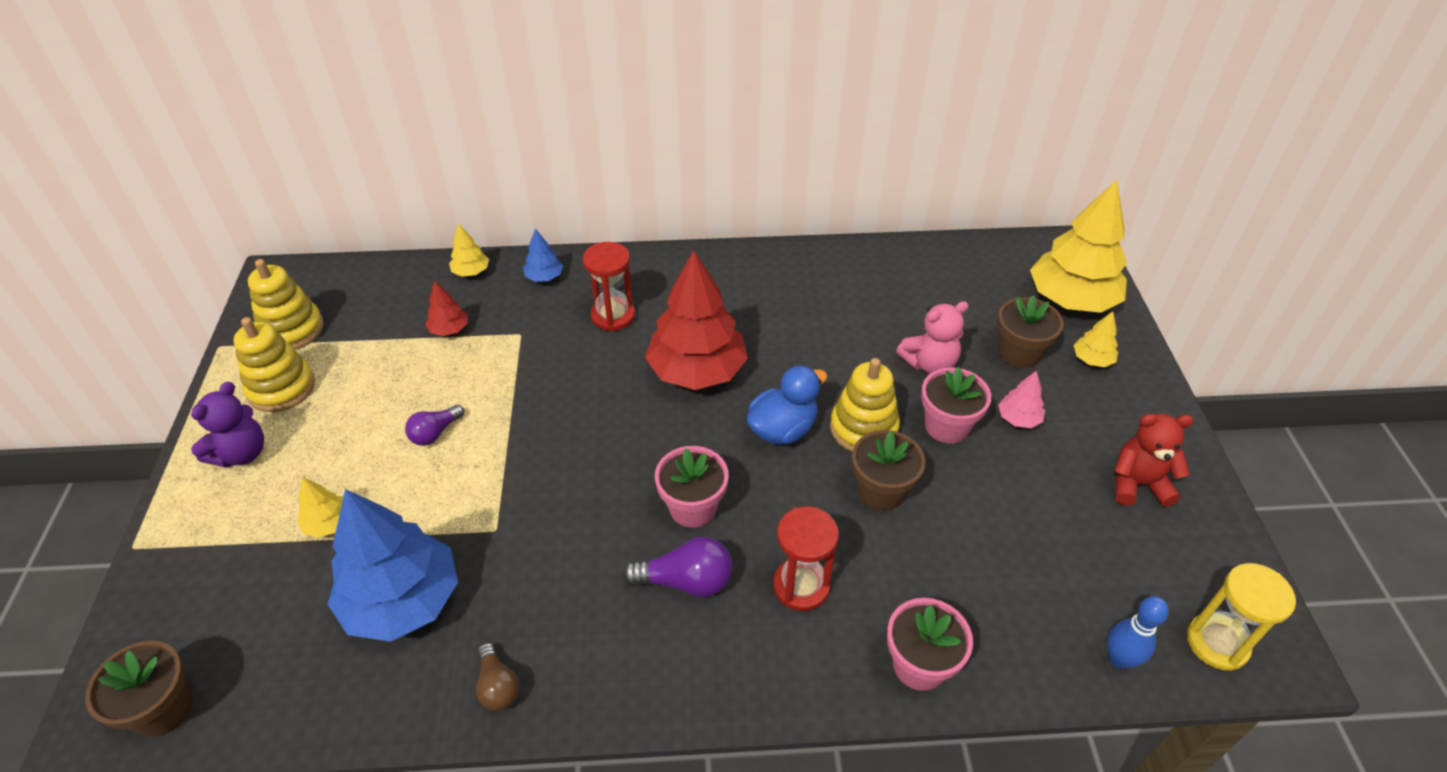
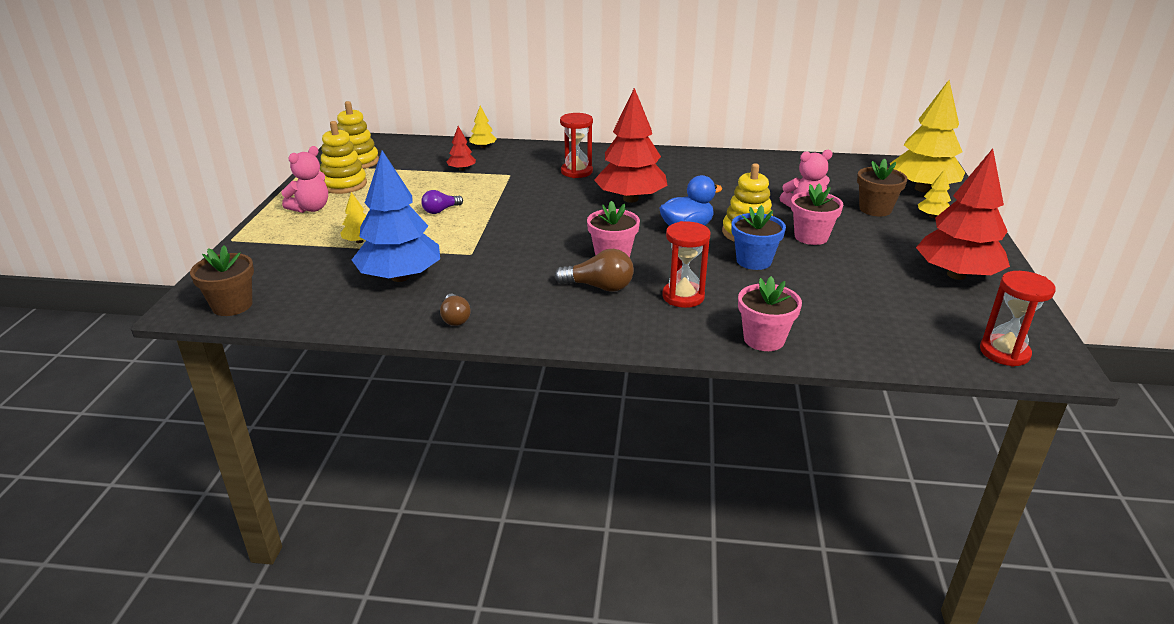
camera: 10 degrees right, 15 degrees down
(241, 453) = (311, 208): purple teddy bear -> pink teddy bear
(544, 277) = (533, 152): blue tree -> none
(685, 581) = (599, 287): purple light bulb -> brown light bulb
(881, 491) = (753, 261): brown flower pot -> blue flower pot
(1018, 419) = (867, 238): pink tree -> none
(1119, 659) = (922, 352): blue bowling pin -> none
(1138, 484) = (956, 275): red teddy bear -> red tree
(1217, 643) = (1004, 352): yellow hourglass -> red hourglass

